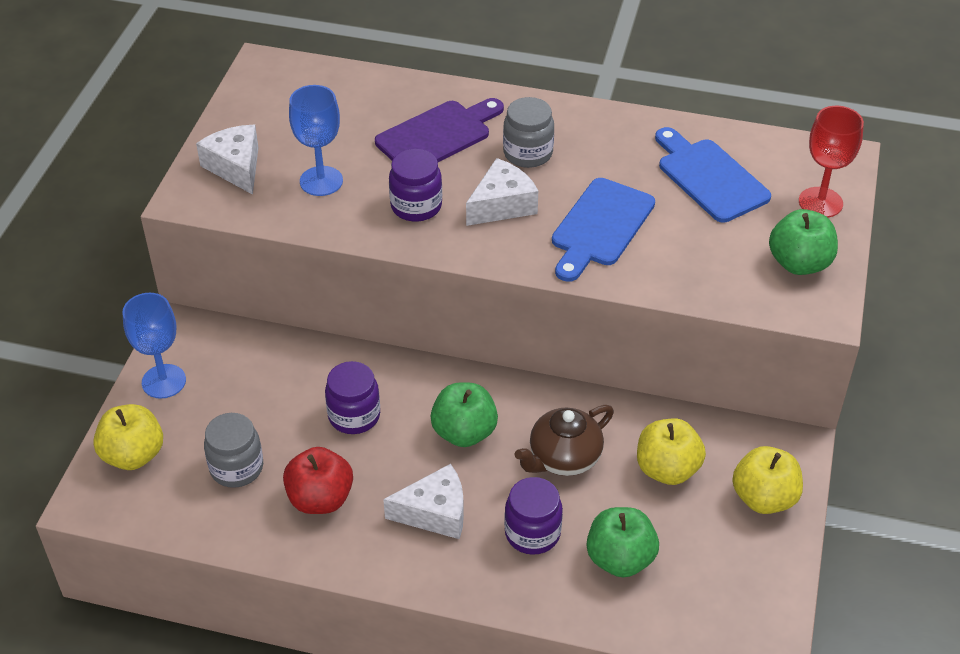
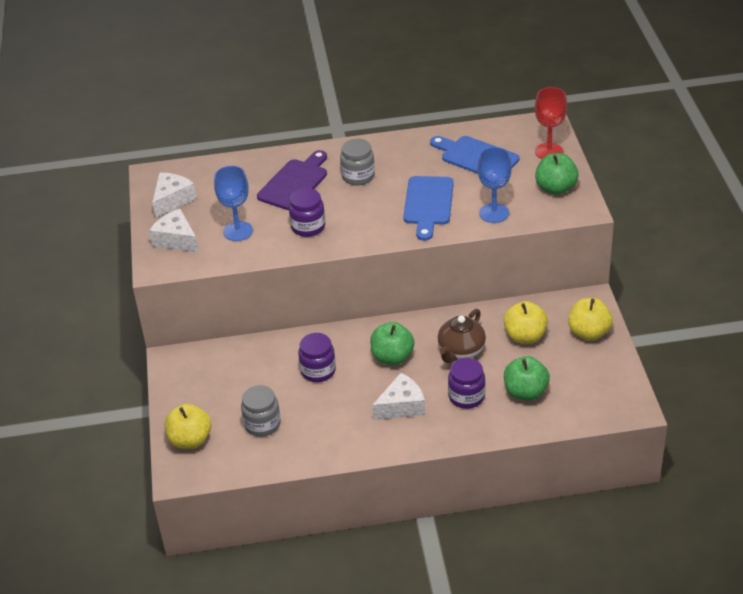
camera: 20 degrees left, 5 degrees down
(164, 381) = (181, 392): blue goblet -> blue goblet (494, 213)
(320, 499) = (326, 423): red apple -> none
(502, 205) = (361, 210): white cheese -> white cheese (172, 200)

